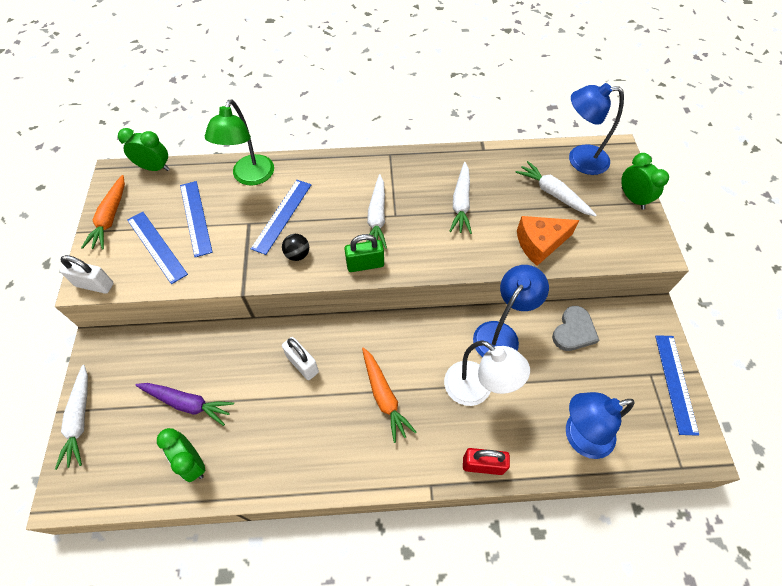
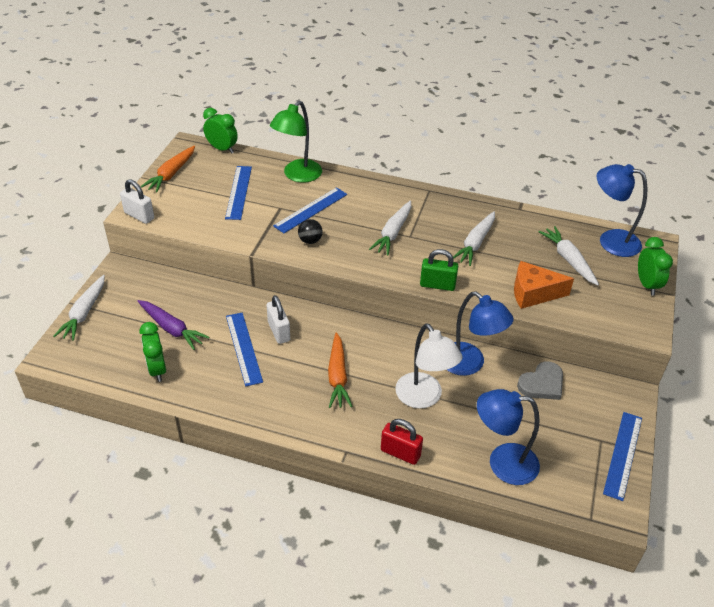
camera: 20 degrees right, 15 degrees down
(157, 246) = (198, 203): blue ruler -> blue ruler (244, 348)
(365, 264) = (364, 263): green padlock -> green padlock (437, 285)
(501, 334) = (469, 364): blue lamp -> blue lamp turned 75 degrees clockwise

